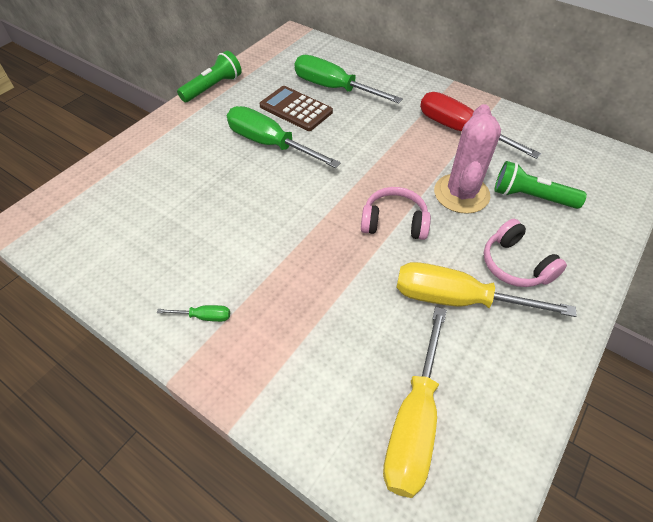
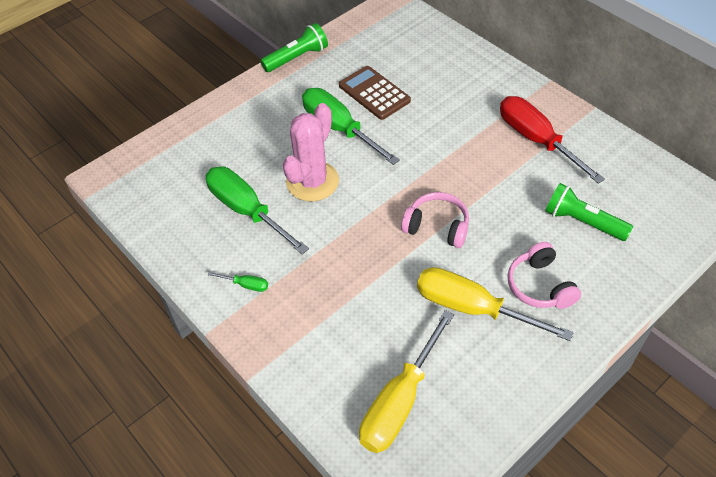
camera: 15 degrees right, 0 degrees up
(334, 88) = (419, 74): green screwdriver -> green screwdriver (247, 211)
(461, 194) = (513, 208): pink cactus -> pink cactus (312, 181)

